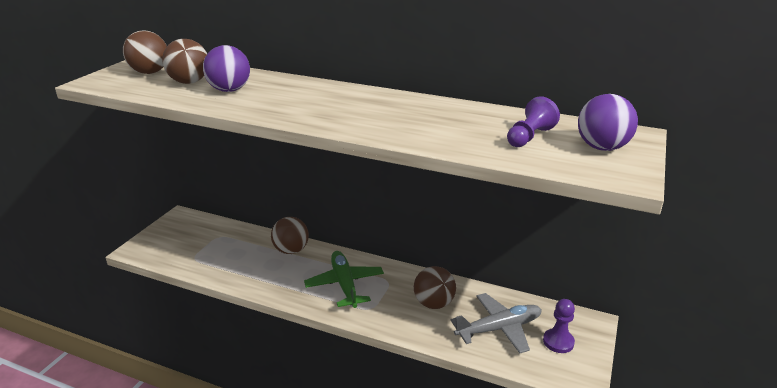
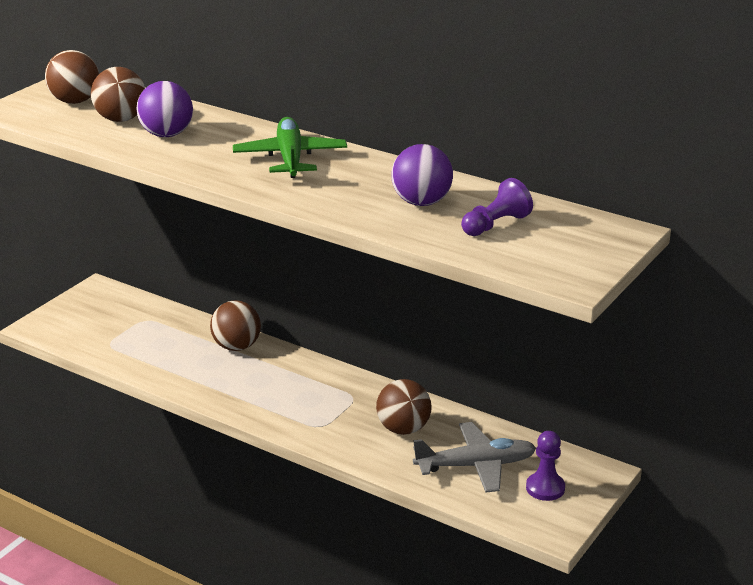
camera: 10 degrees right, 0 degrees up
(345, 285) = (295, 395): green plane -> green plane (290, 158)
(602, 147) = (571, 245): purple ball -> purple ball (421, 202)

